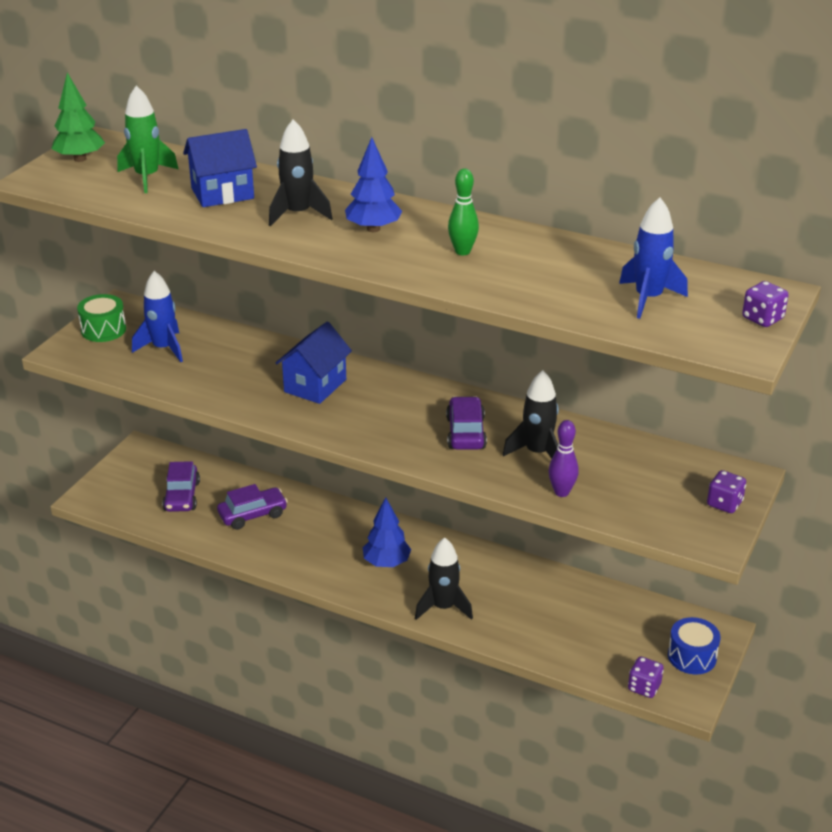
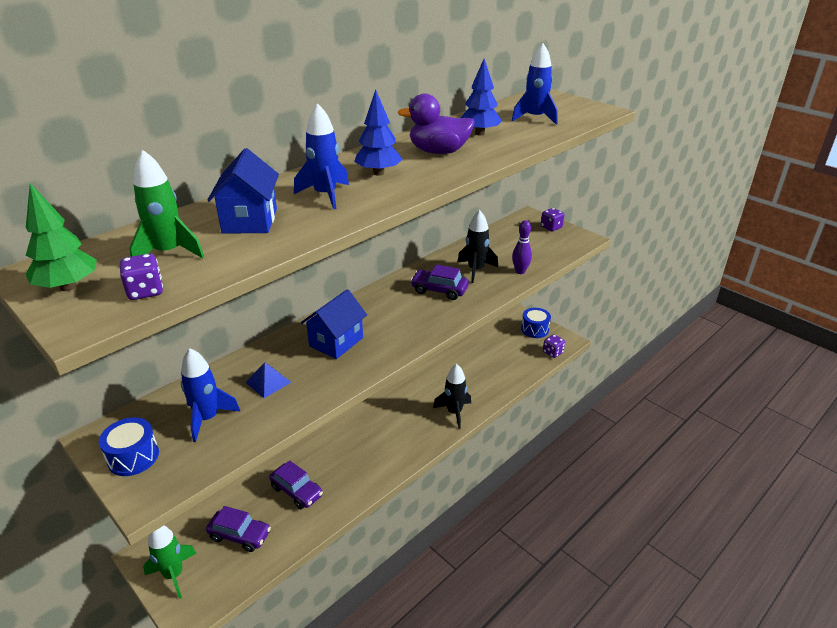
camera: 70 degrees left, 0 degrees up
(103, 330) = (133, 457): green drum -> blue drum
(125, 473) = (174, 574): none -> green rocket
(228, 364) = (268, 382): none -> blue pyramid
(253, 515) = (297, 491): purple car -> purple car turned 135 degrees clockwise
(298, 214) = (325, 195): black rocket -> blue rocket
(315, 386) = (336, 342): blue house -> blue house turned 75 degrees clockwise
(386, 563) = (396, 428): blue tree -> blue tree (479, 133)
(462, 251) = (438, 152): green bowling pin -> purple duck
(762, 318) = (570, 101): purple dice -> purple dice (145, 291)

